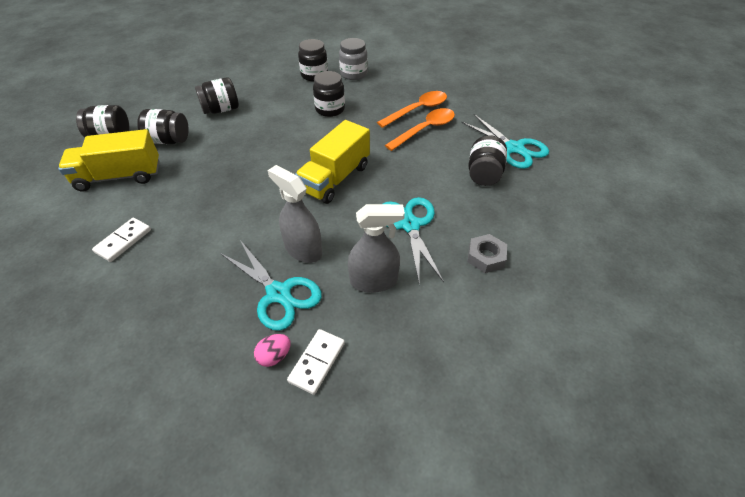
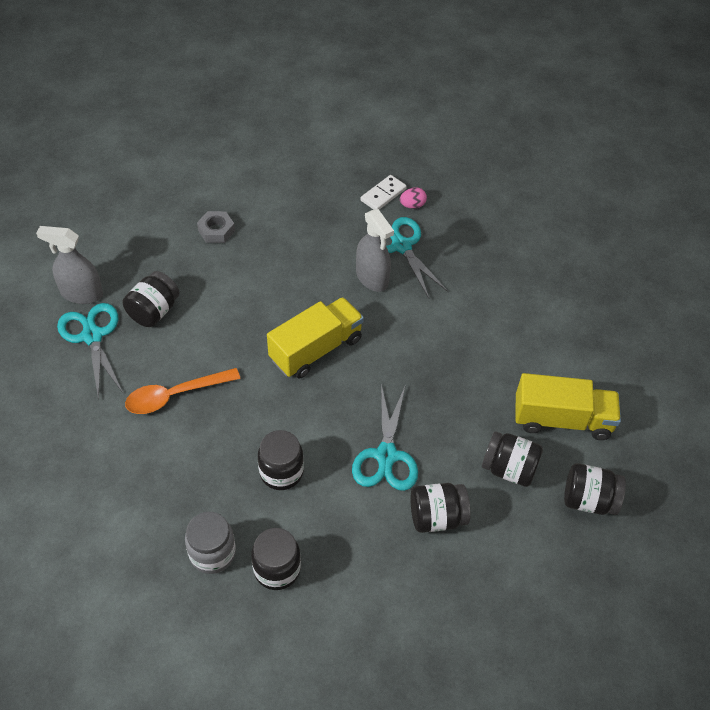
camera: 165 degrees left, 5 degrees up
(123, 241) = (540, 330): white domino -> none
(374, 281) = (320, 236): grey spray bottle -> grey spray bottle (82, 294)
(410, 225) = (265, 275): turquoise scissors -> turquoise scissors (386, 455)
(417, 110) = (163, 435): orange spoon -> none

